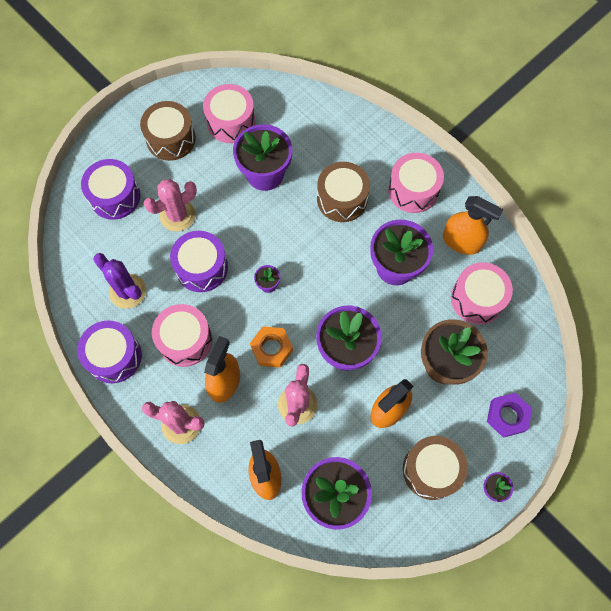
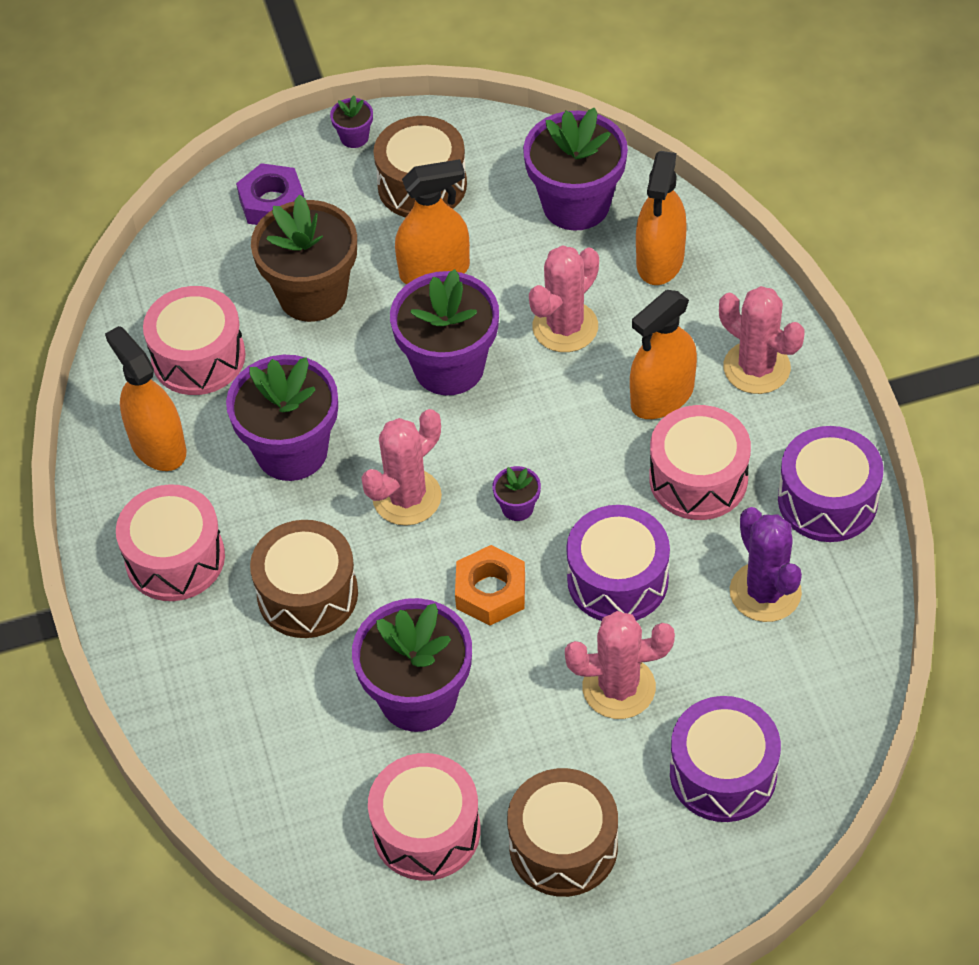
camera: 150 degrees left, 15 degrees down
(271, 349) = (563, 413): orange nut -> orange nut (490, 591)
(325, 267) = (407, 497): none -> pink cactus

